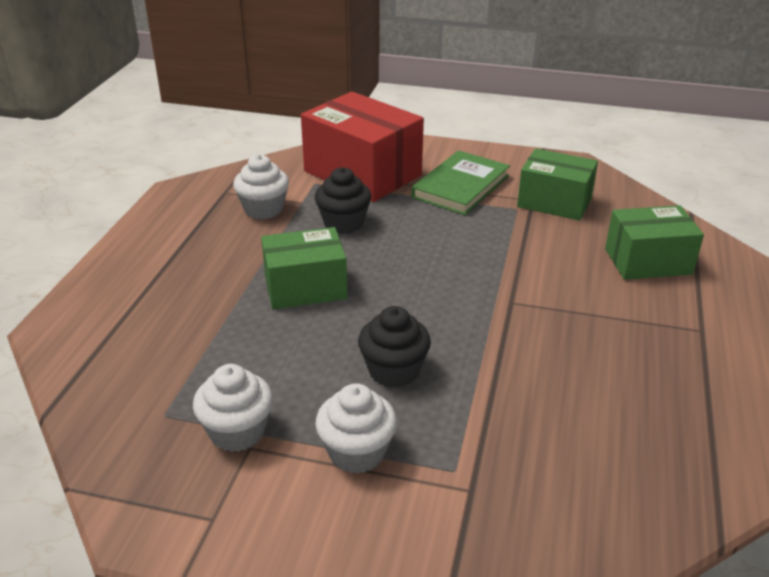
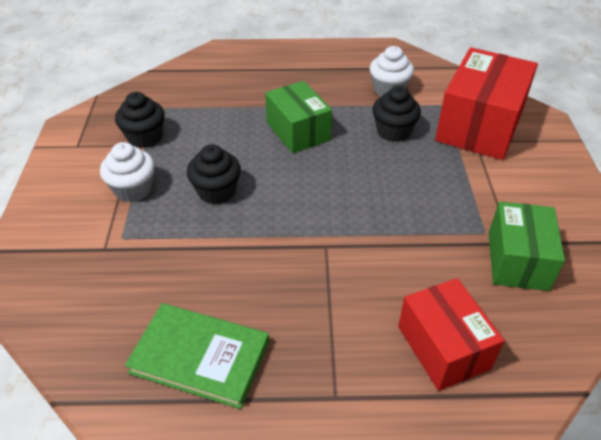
camera: 75 degrees right, 10 degrees up
(237, 432) = (145, 137): white cupcake -> black cupcake
(460, 186) = (500, 188): green book -> green book (200, 357)
(648, 261) = (443, 347): green box -> red box

